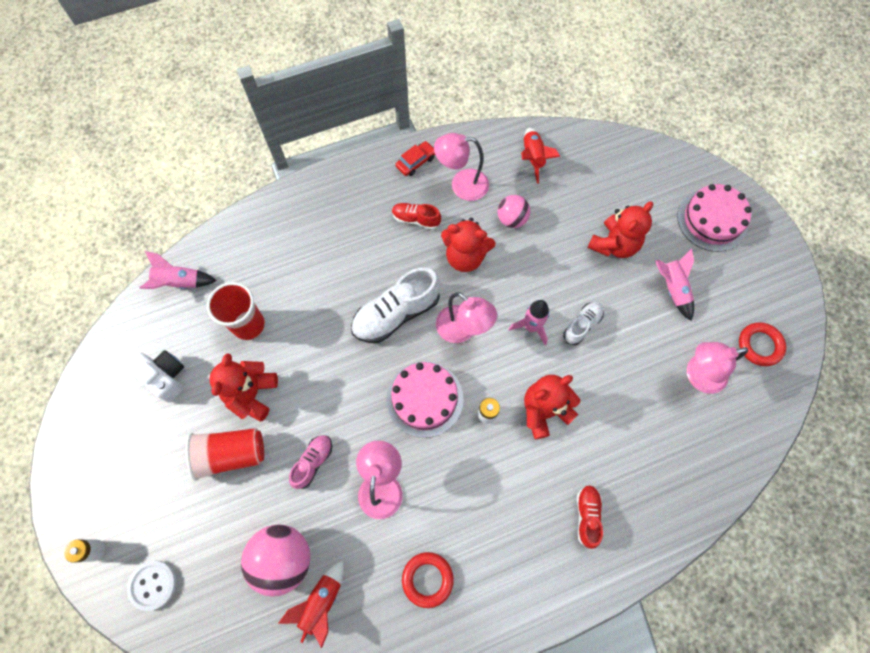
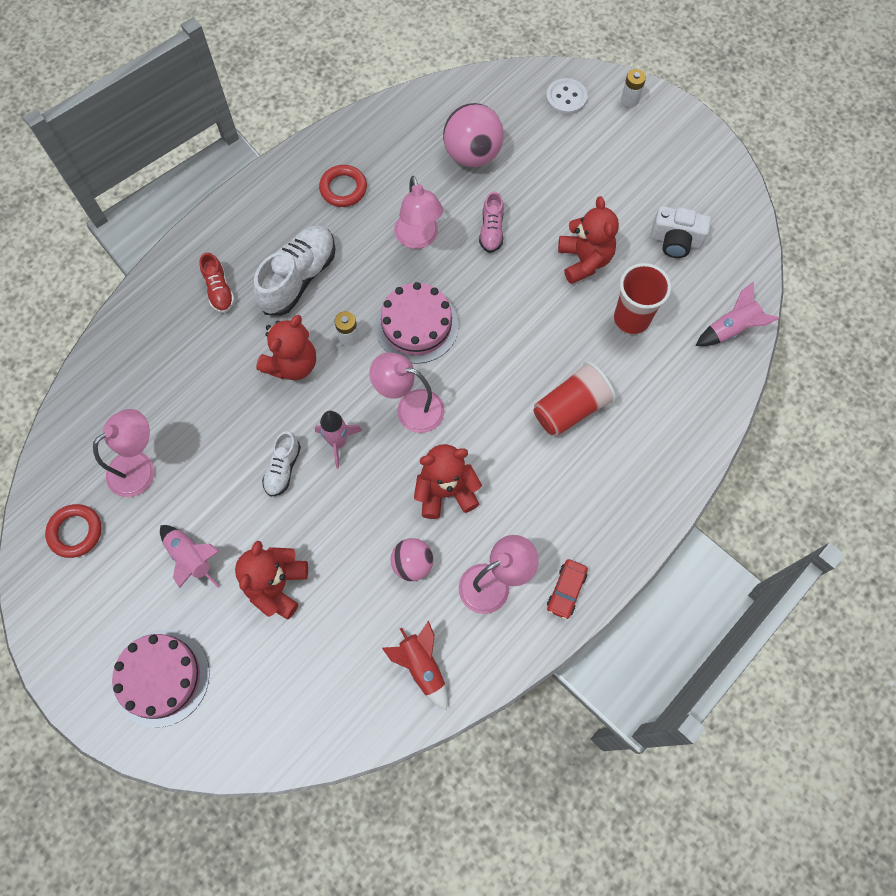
camera: 155 degrees right, 0 degrees up
(231, 454) = (568, 207): red cup -> red cup (570, 408)
(321, 602) = (423, 140): red rocket -> none
(396, 314) = (489, 394): white shoe -> white shoe (299, 278)
(416, 219) = (525, 512): red shoe -> none

